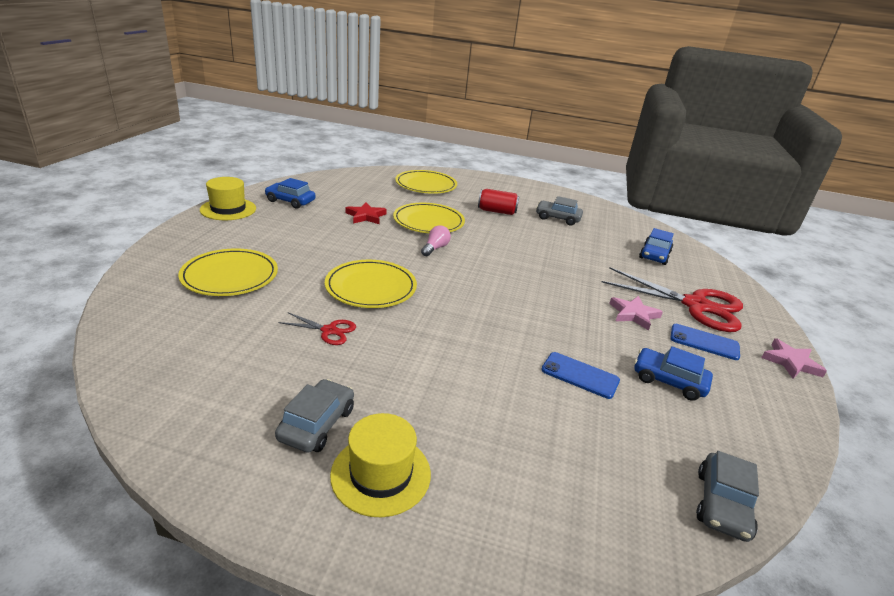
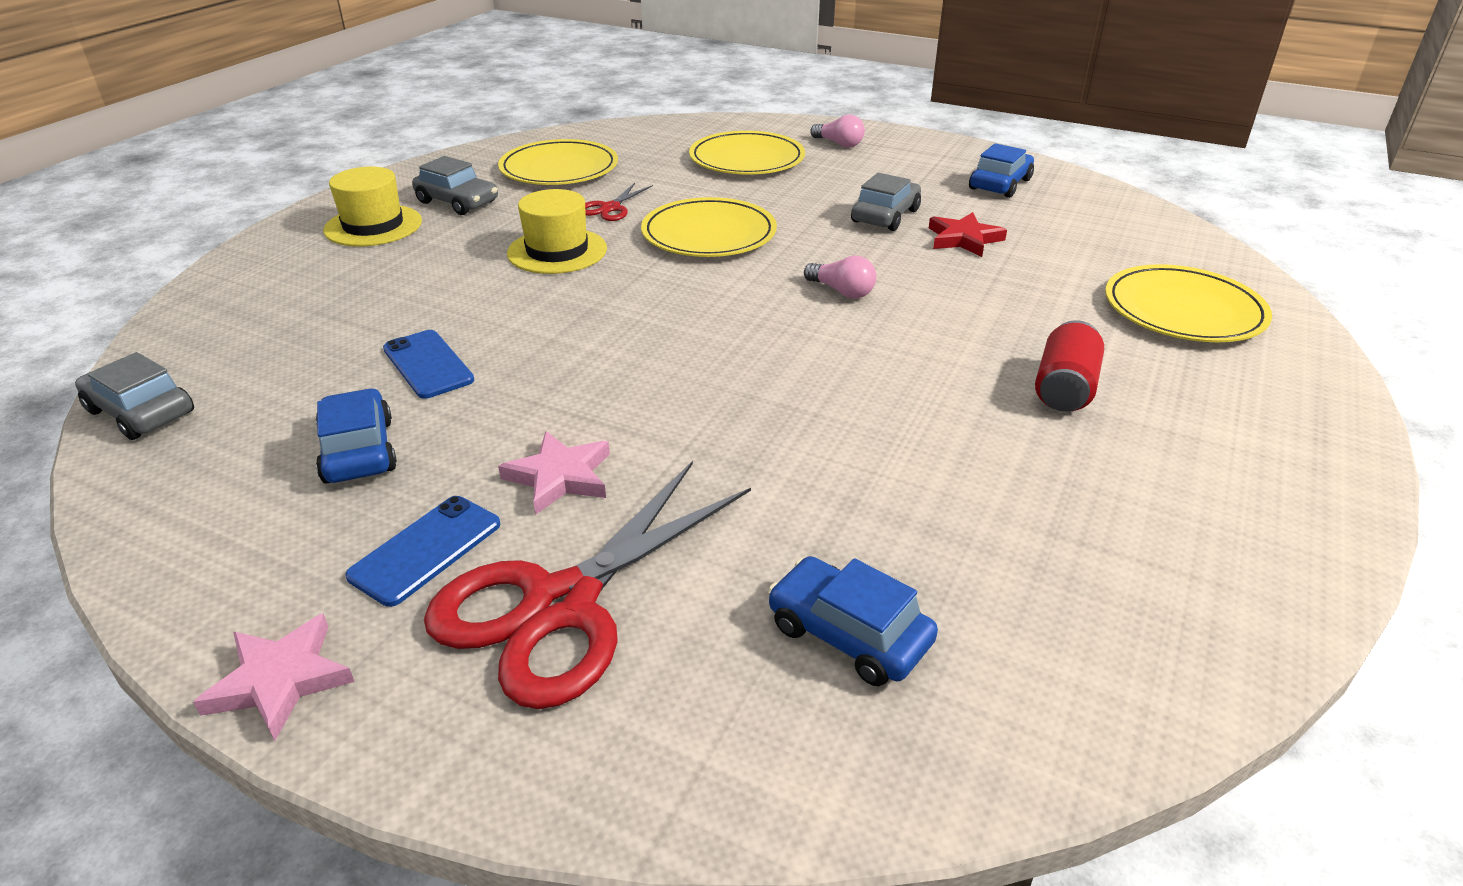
camera: 105 degrees right, 5 degrees up
(206, 241) = (839, 144): none -> pink light bulb
(228, 209) = (946, 149): yellow hat -> yellow hat (557, 251)
(428, 221) = (963, 295): yellow plate -> yellow plate (559, 168)
(557, 218) = (1066, 488): grey car -> grey car (885, 216)
(580, 375) = (428, 364): blue phone -> blue phone turned 75 degrees counterclockwise
(668, 381) = (358, 451): blue car -> blue car turned 60 degrees counterclockwise

